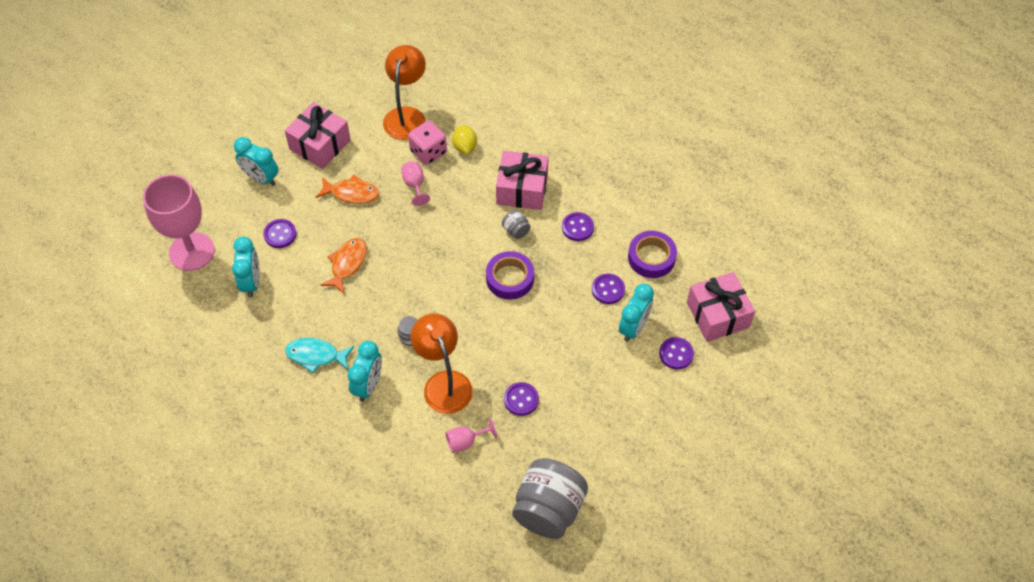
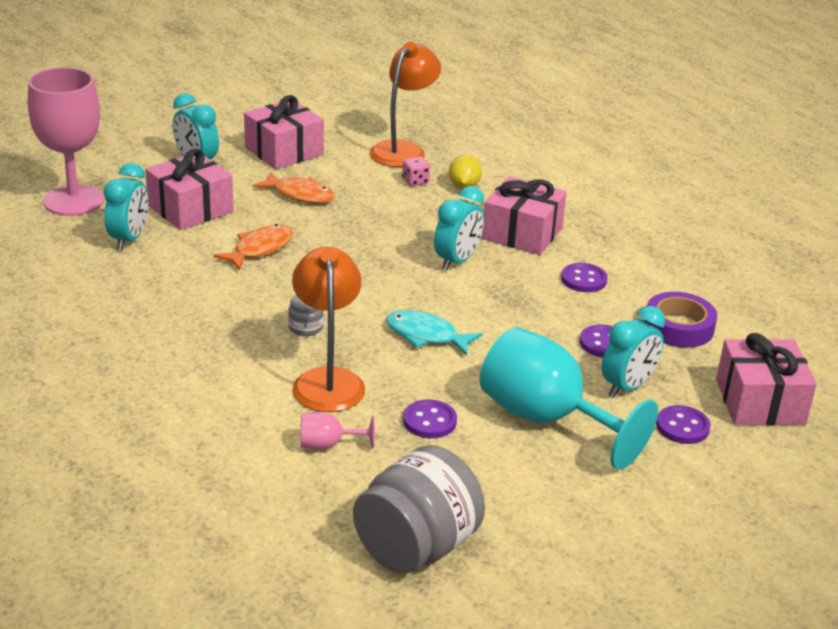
camera: 15 degrees right, 25 degrees down
(280, 234) = (190, 209): purple button -> pink gift
(316, 355) = (169, 318): turquoise fish -> turquoise fish (426, 335)
(368, 385) = (222, 359): turquoise clock -> turquoise clock (457, 261)
(415, 185) = (383, 203): pink goblet -> none
(428, 152) = (415, 181): pink dice -> pink dice, size x0.58
(510, 278) = (469, 305): purple tape -> none
(516, 230) = (497, 265): grey jar -> none
(592, 374) = (546, 419): none -> turquoise goblet

